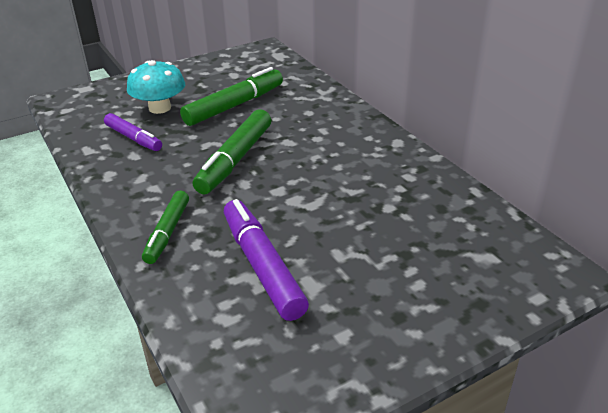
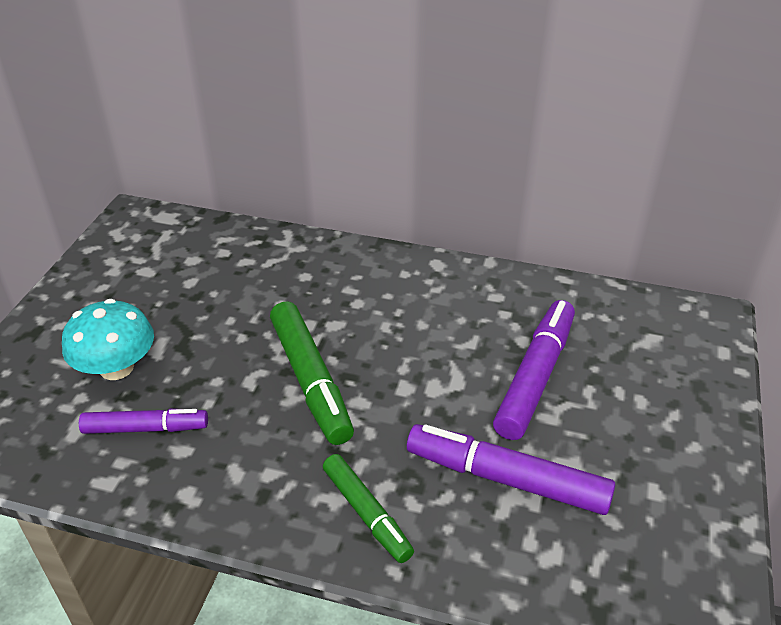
camera: 45 degrees left, 5 degrees up
(234, 105) = (209, 312): green marker -> none
(365, 229) = (535, 377): none -> purple marker

